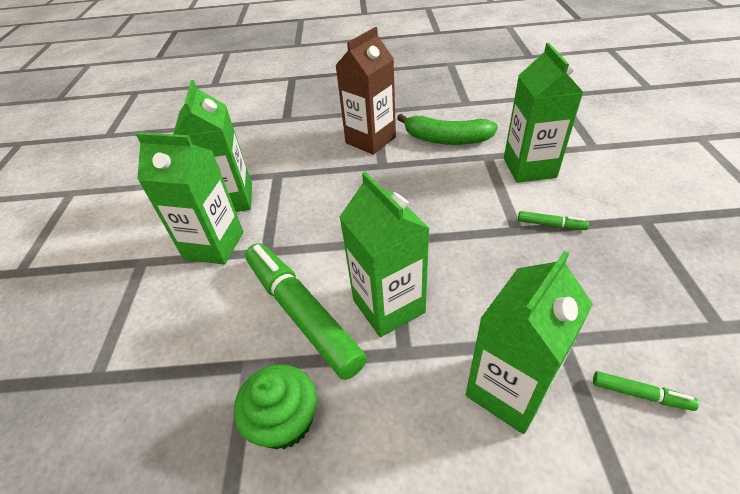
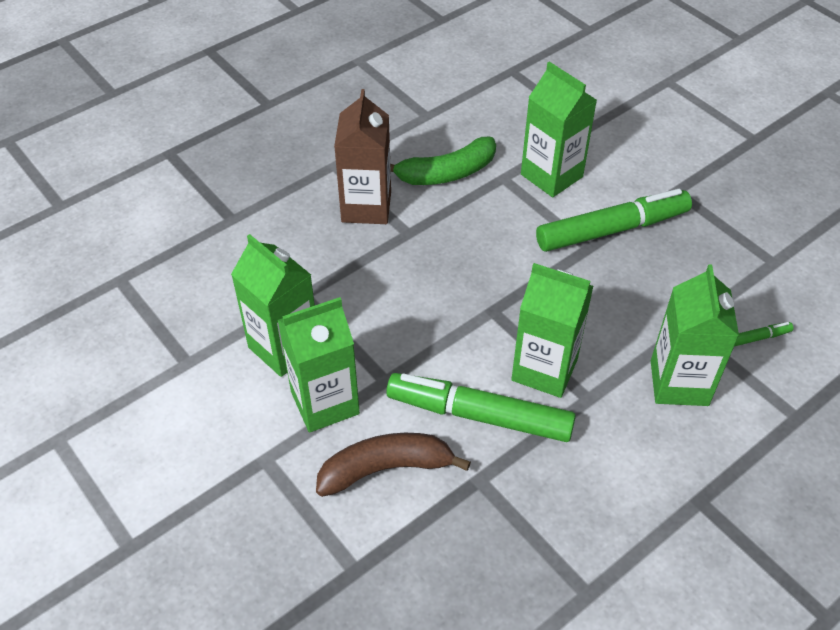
camera: 40 degrees left, 5 degrees up
(198, 313) = (386, 468): none -> brown banana
(284, 421) = (549, 497): green cupcake -> none
(550, 225) = (611, 229): green marker -> green marker, size x2.46

